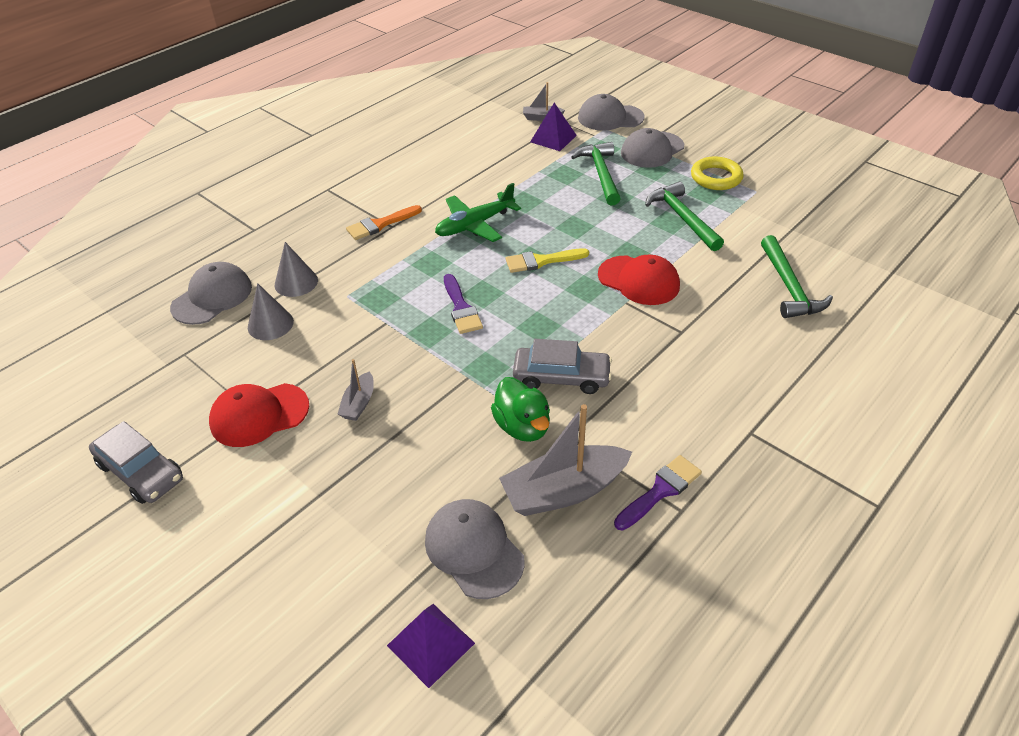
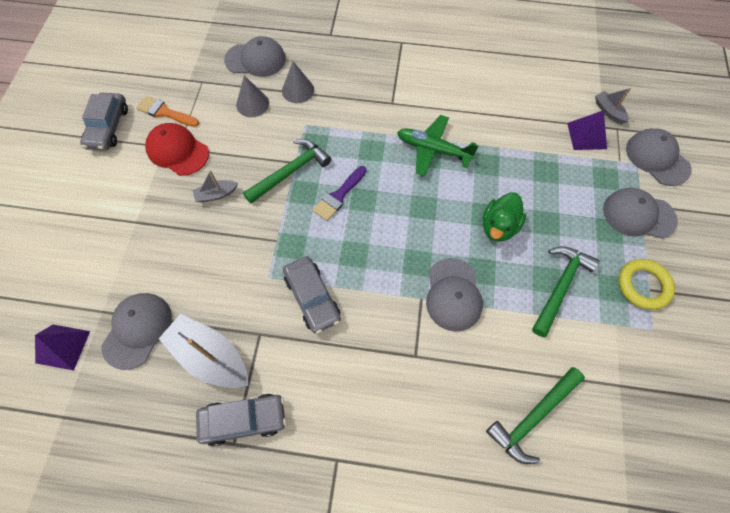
camera: 55 degrees right, 20 degrees up
(380, 224) = (388, 95): orange brush -> orange brush (165, 112)
(522, 426) = (251, 299): green duck -> green duck (499, 226)
(541, 261) = (425, 216): yellow brush -> none
(600, 174) = (568, 195): green hammer -> green hammer (290, 172)
(639, 280) = (453, 294): red cap -> grey cap
(660, 491) = (243, 420): purple brush -> grey car

